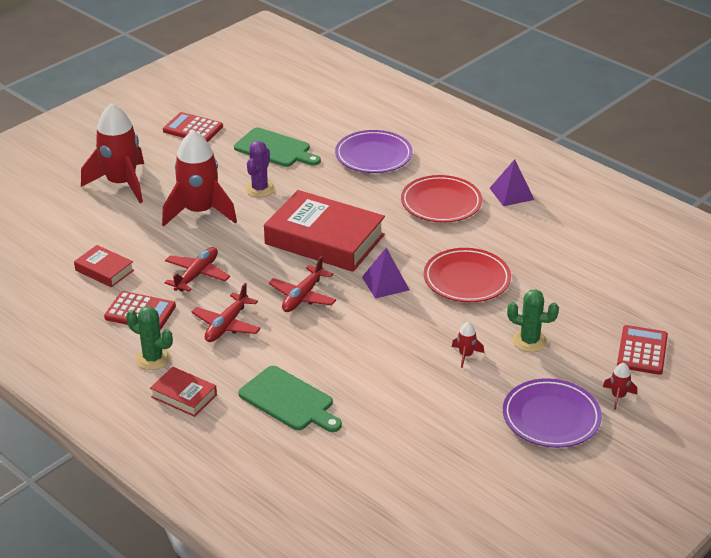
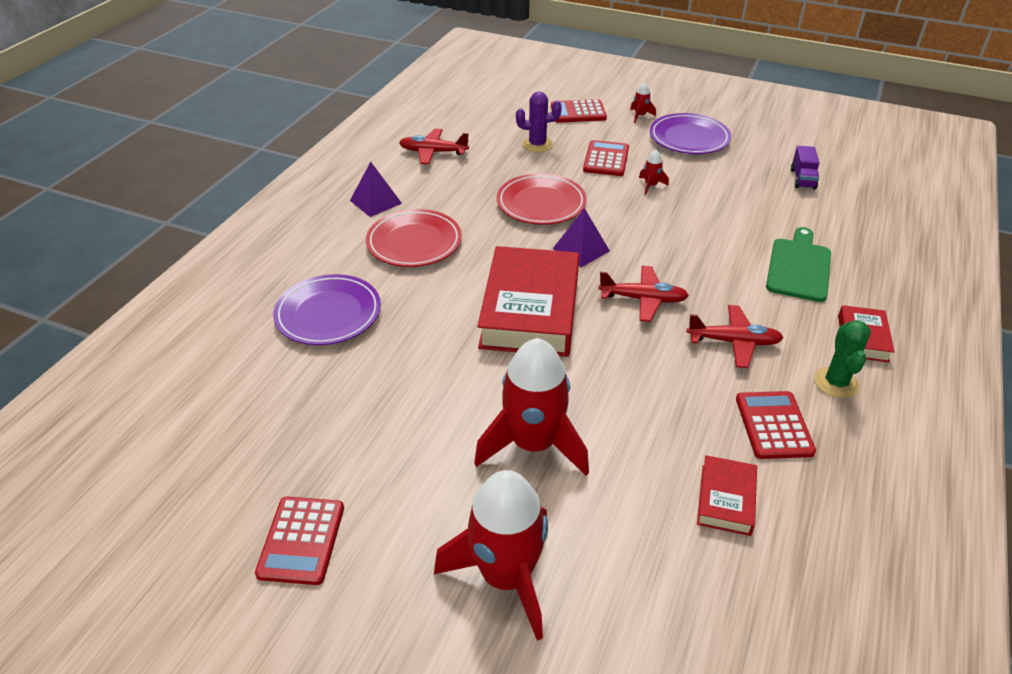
camera: 110 degrees left, 5 degrees up
(197, 275) = (667, 398): red plane -> red plane (433, 152)
(260, 189) = (449, 398): purple cactus -> purple cactus (537, 145)
(275, 149) = (338, 414): green cutting board -> none
(428, 472) = (802, 179): none -> purple truck
(529, 341) = (606, 159): green cactus -> red calculator

